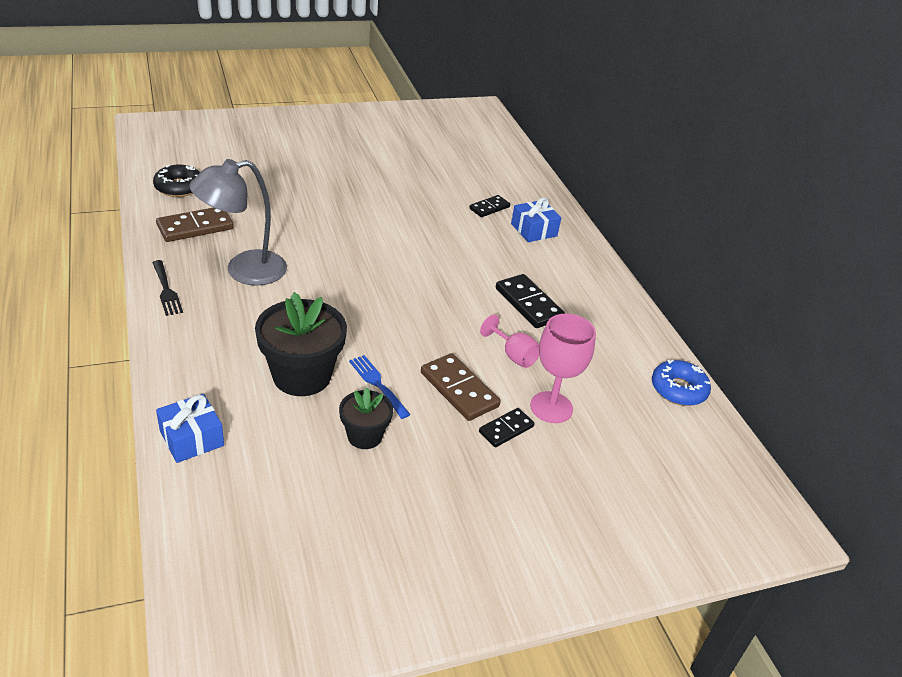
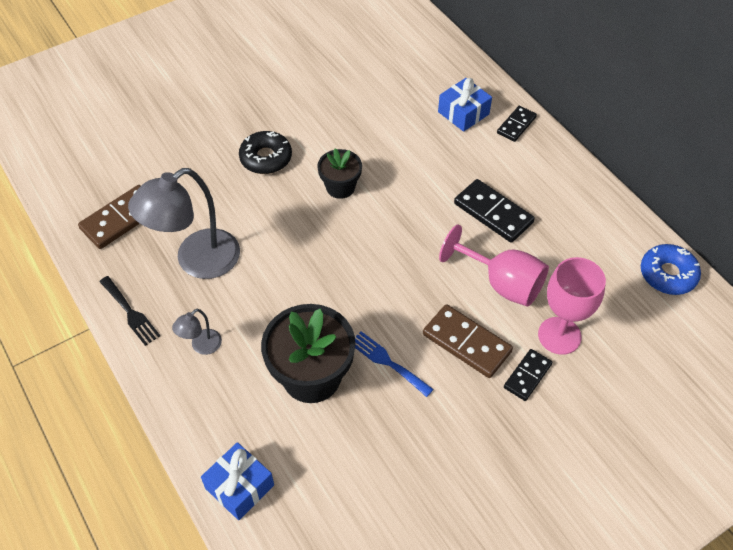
camera: 10 degrees left, 15 degrees up
(179, 187) = (78, 169): black donut -> black donut (266, 158)
(215, 329) = (201, 346): none -> grey lamp
(364, 436) = (400, 428): black flower pot -> black flower pot (340, 187)
(489, 208) = (408, 96): black domino -> black domino (516, 125)
(513, 355) = (502, 283): pink goblet -> pink goblet, size x1.60

